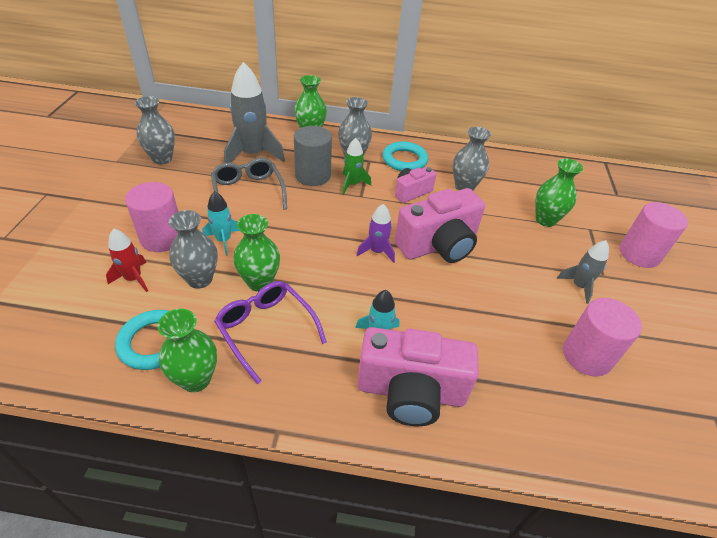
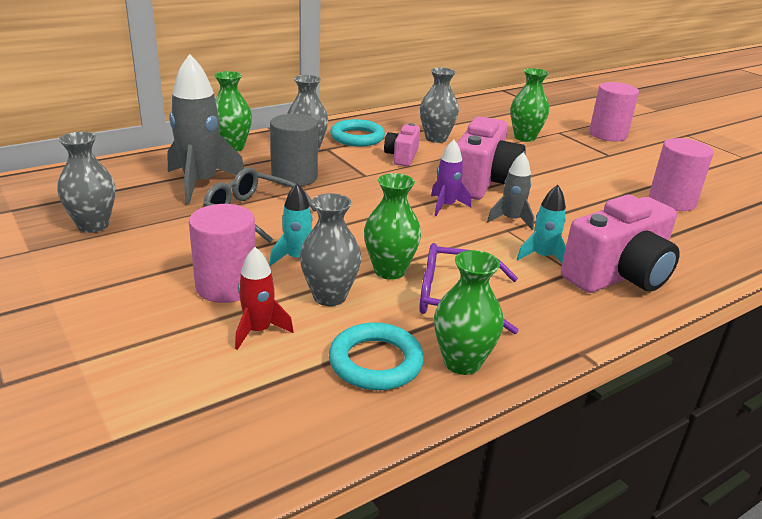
camera: 40 degrees left, 15 degrees down
(352, 184) = (343, 170): green rocket -> none
(579, 286) = (606, 166): grey rocket -> grey rocket (511, 220)

